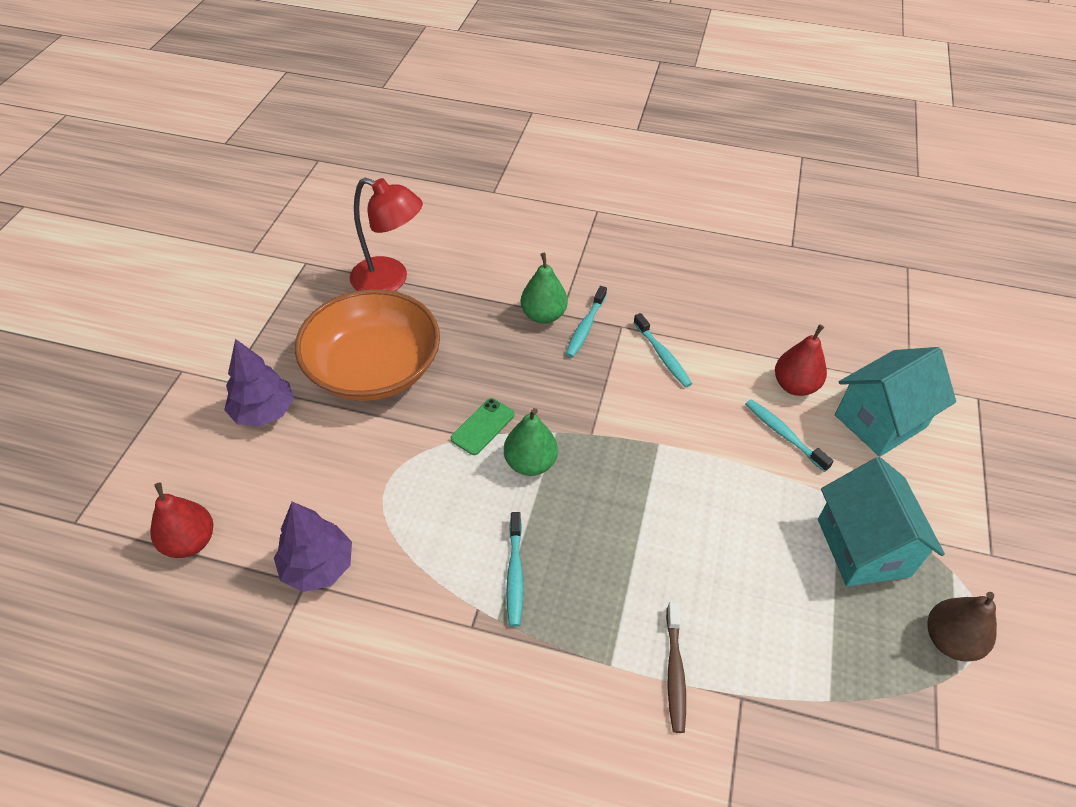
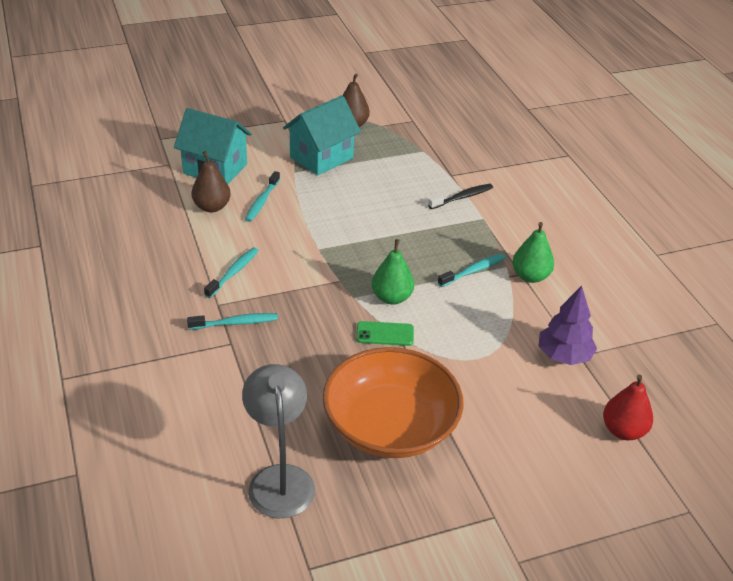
camera: 125 degrees left, 10 degrees down
(264, 412) = (495, 467): purple tree -> none
(390, 280) = (279, 479): red lamp -> grey lamp
(543, 315) = (241, 352): green pear -> green pear (530, 276)
(674, 672) = (462, 197): brown toothbrush -> black toothbrush
(795, 386) = (212, 207): red pear -> brown pear

